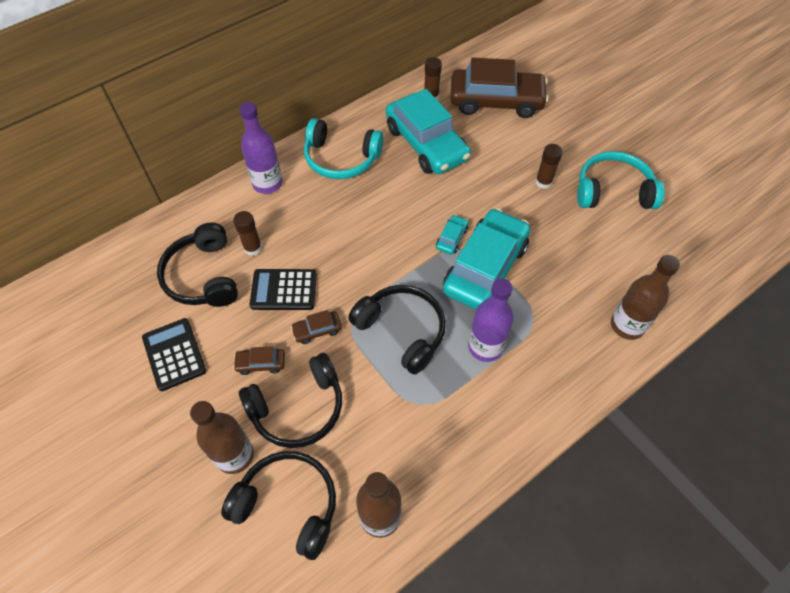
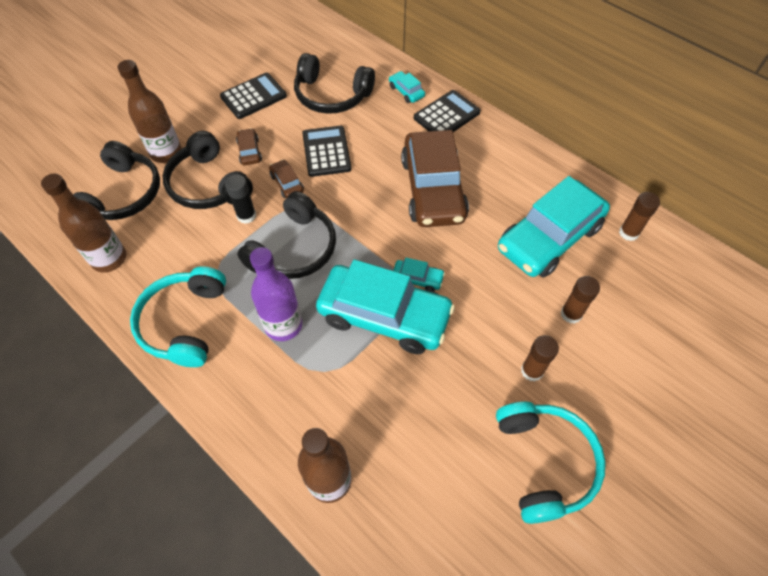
camera: 80 degrees right, 0 degrees up
(203, 276) = (331, 95): black headphones -> black headphones turned 135 degrees counterclockwise
(222, 210) = (406, 91): none -> turquoise car
(253, 248) = (368, 121): brown glue stick -> brown glue stick (571, 314)
(267, 183) = (446, 115): purple bottle -> black calculator
(341, 158) = (498, 165): turquoise headphones -> turquoise headphones (184, 323)
(351, 371) = (246, 216): none -> black glue stick
(496, 101) = (653, 304): brown car -> brown car (433, 189)

